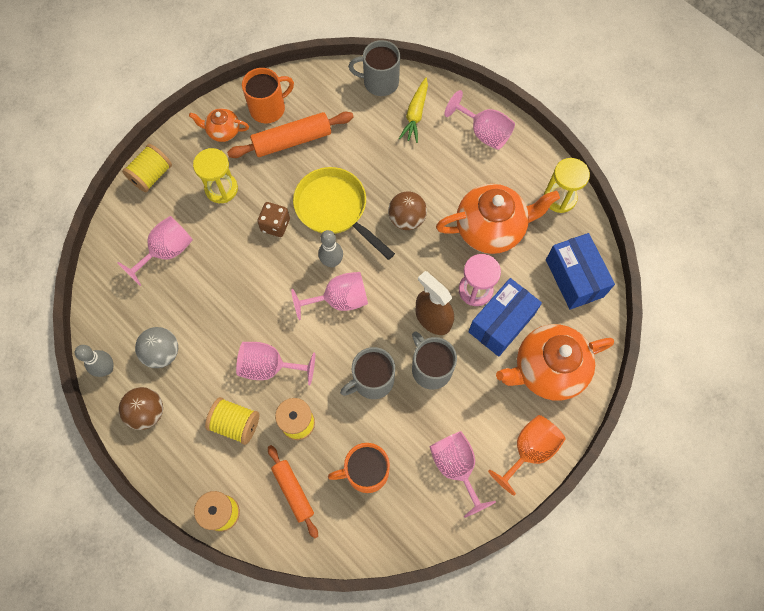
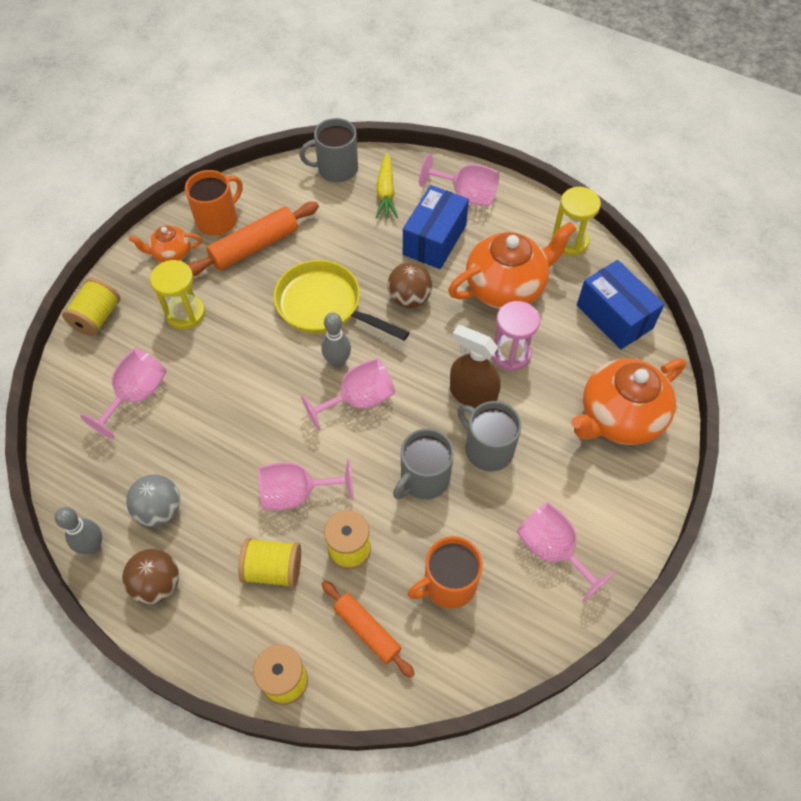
camera: 15 degrees left, 10 degrees down
(275, 225) = (260, 337): brown dice -> none
(501, 323) = (551, 381): blue box -> blue box (434, 240)
(529, 450) = (630, 510): orange goblet -> none

